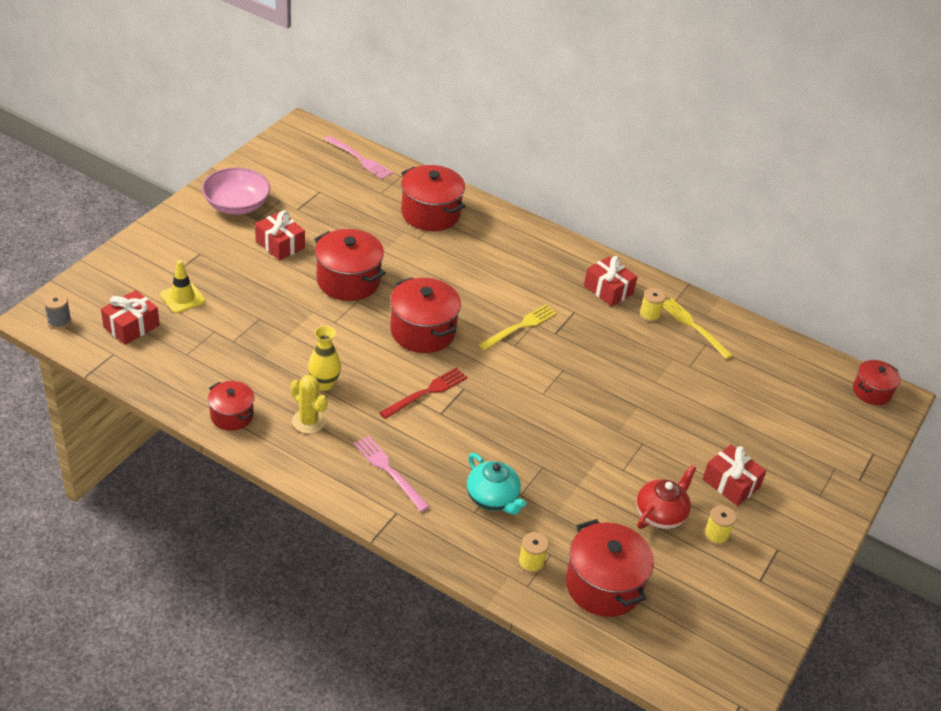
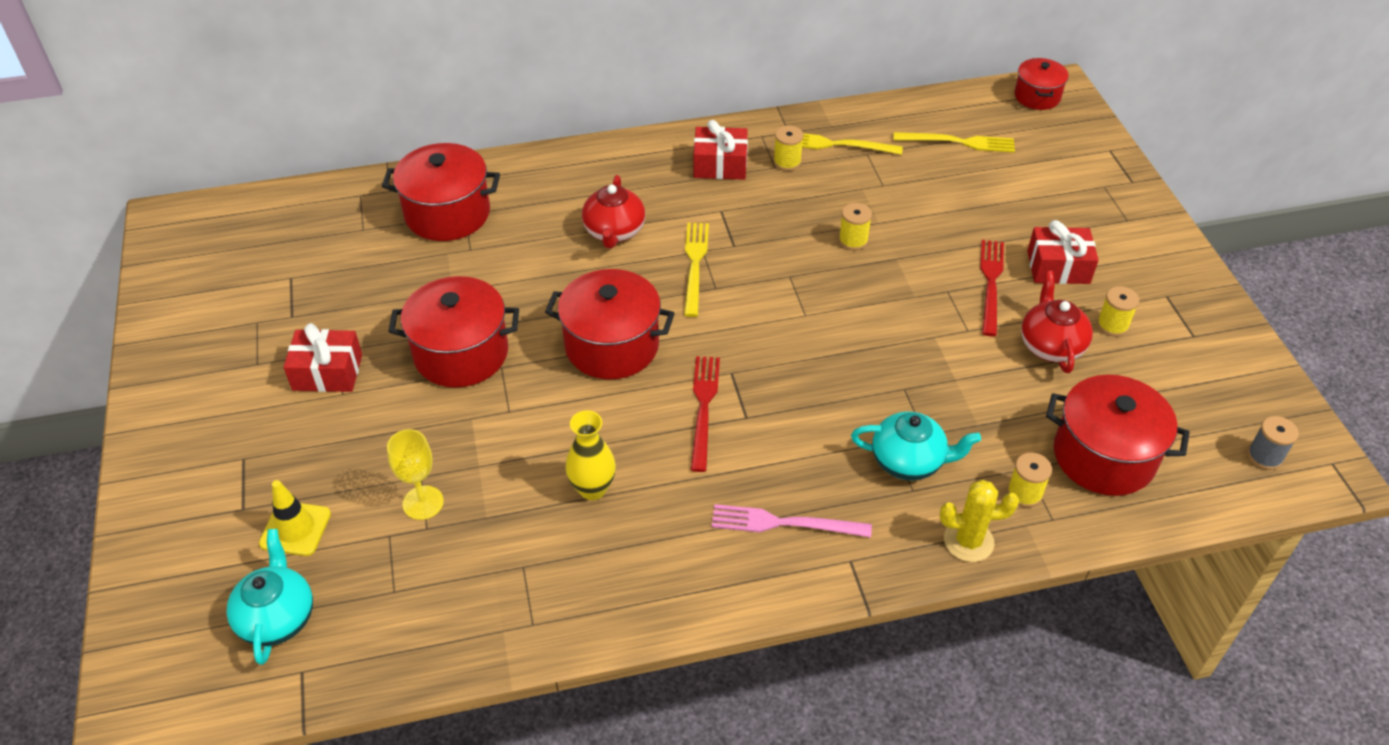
camera: 40 degrees left, 5 degrees up
(59, 321) = (171, 694): grey spool -> grey spool (1264, 456)
(131, 326) = (277, 617): red gift -> turquoise teapot
(232, 415) = (545, 615): red pot -> none
(237, 205) = (210, 366): pink bowl -> none
(245, 329) = (423, 503): none -> yellow goblet
(308, 421) = (634, 545): yellow cactus -> yellow cactus (968, 541)
(359, 158) = (286, 208): pink fork -> none
(501, 281) = (614, 232): none -> red teapot
(626, 379) = (853, 240): none -> yellow spool
(674, 459) = (991, 283): none -> red fork
(775, 378) = (958, 142): none -> yellow fork

